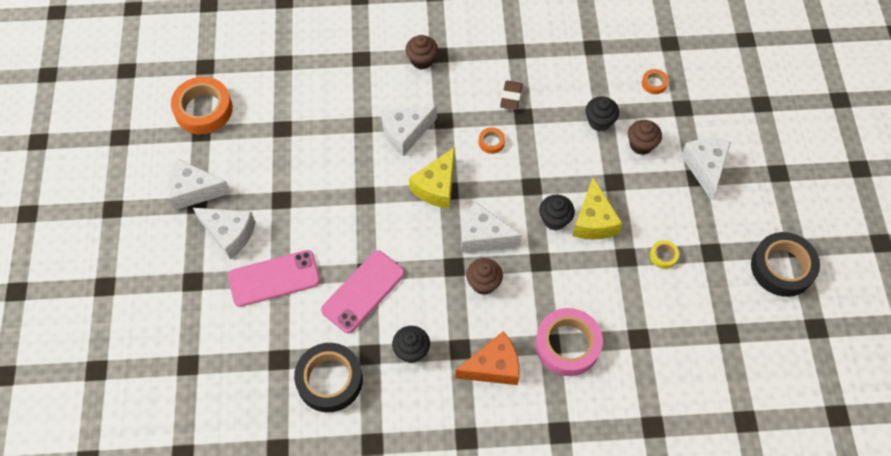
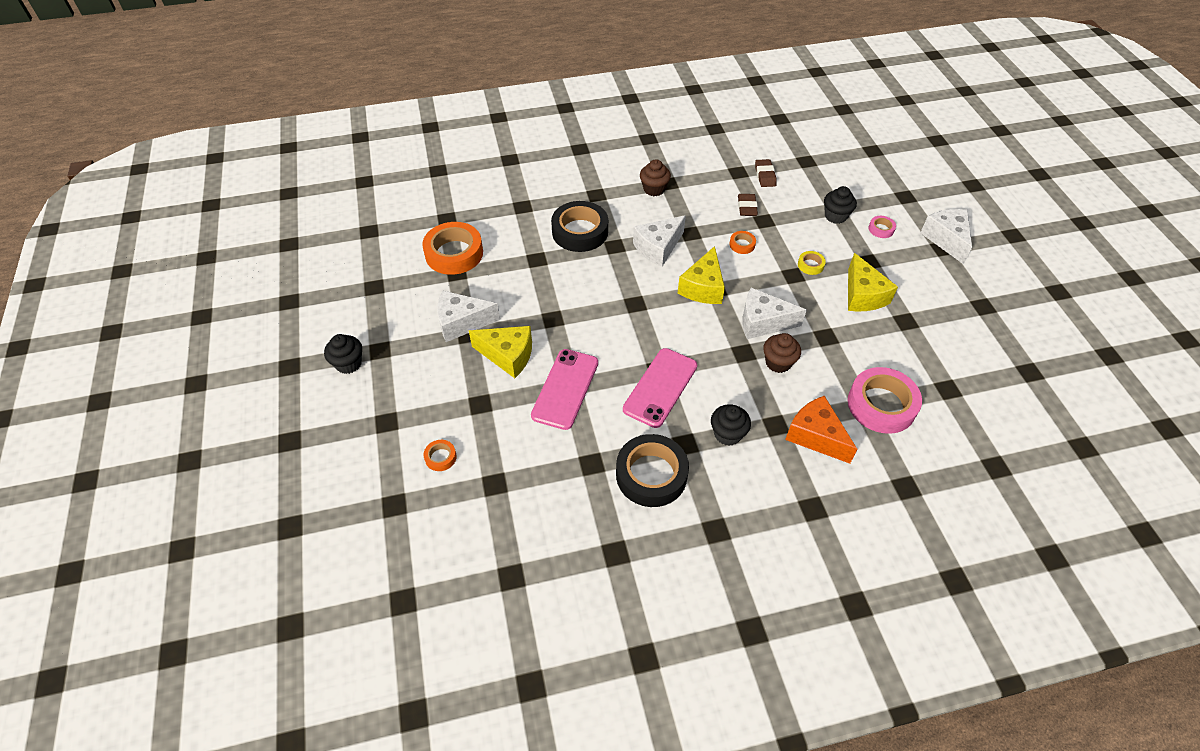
camera: 10 degrees left, 10 degrees down
(229, 234) = (508, 355): white cheese -> yellow cheese
(274, 278) = (565, 389): pink phone -> pink phone turned 45 degrees counterclockwise
(493, 367) = (815, 436): orange cheese -> orange cheese turned 105 degrees counterclockwise
(542, 59) = (765, 175): none -> brown eraser
(554, 220) = (826, 299): black cupcake -> black cupcake (348, 363)
(641, 145) = (881, 229): brown cupcake -> pink tape
(654, 83) = (872, 181): orange tape -> orange tape (440, 457)
(663, 256) = (940, 315): yellow tape -> yellow tape (810, 265)
(782, 267) = (1053, 309): black tape -> black tape (580, 232)

